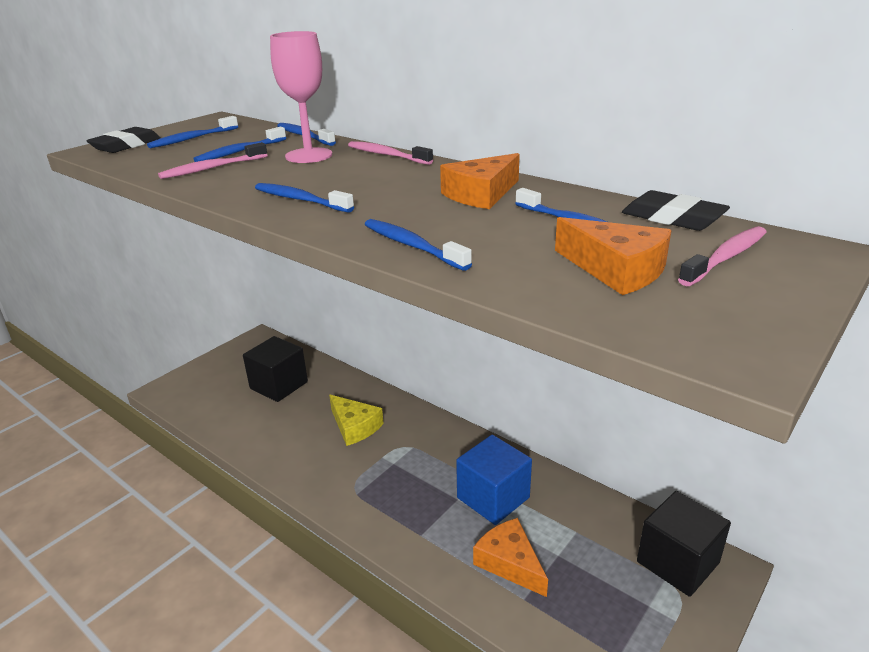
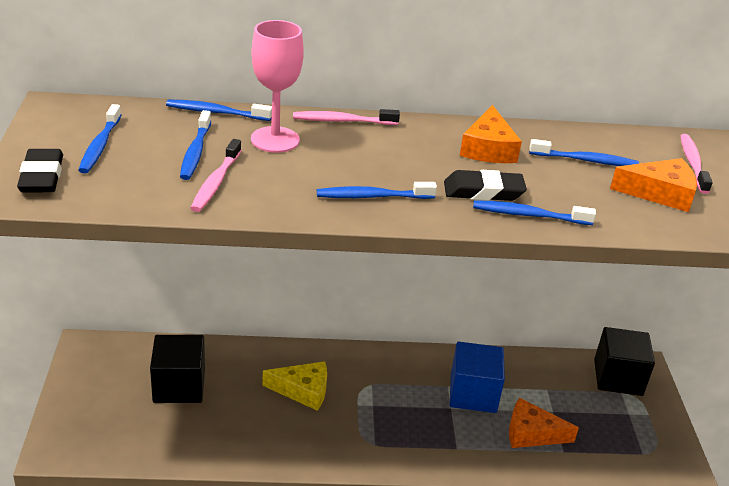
camera: 45 degrees left, 5 degrees up
(672, 218) = (627, 137): black eraser -> black eraser (483, 191)

